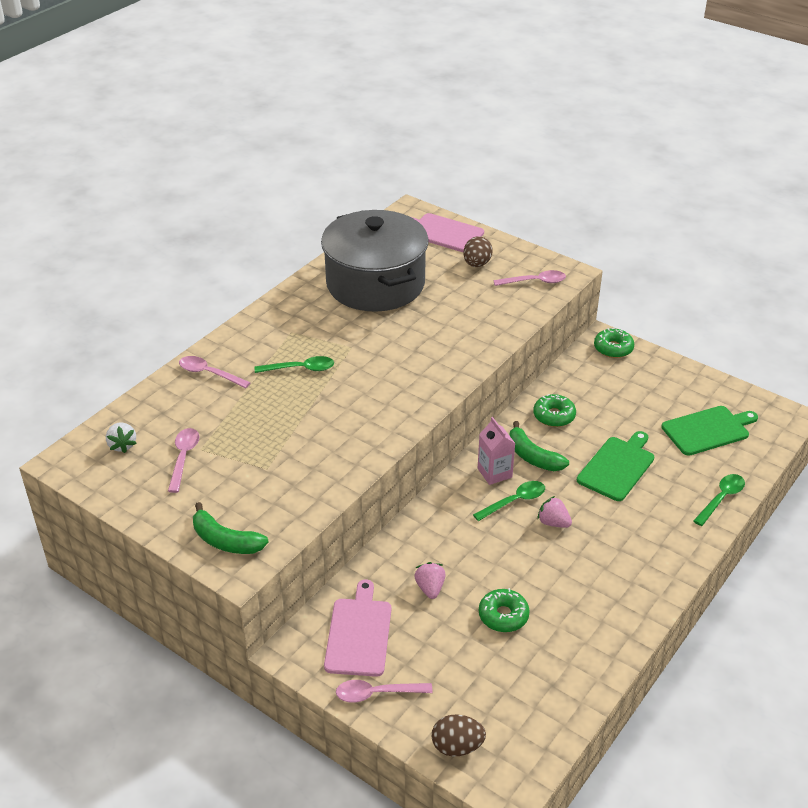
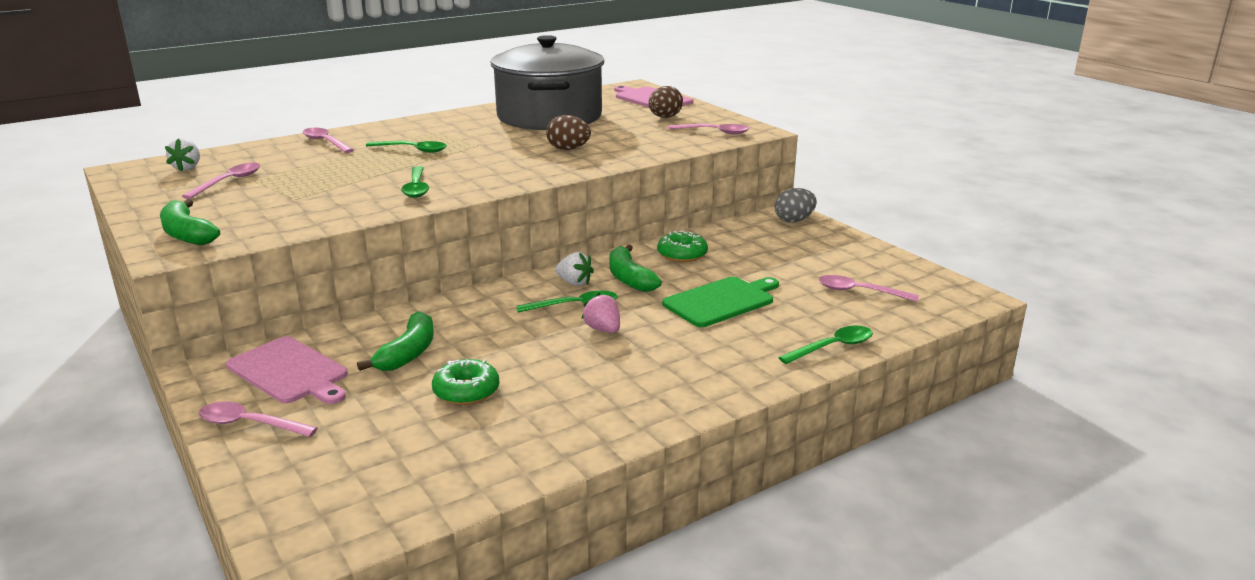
camera: 20 degrees right, 15 degrees down
(355, 427) = (416, 188): none -> green spoon
(358, 633) = (290, 372): pink cutting board -> pink cutting board turned 105 degrees clockwise
(430, 588) = (408, 353): pink strawberry -> green banana
(457, 746) = (283, 494): brown egg -> brown egg (568, 149)
(494, 473) = (574, 283): pink carton -> white strawberry
(613, 348) = (794, 220): green donut -> grey egg
(708, 430) = (859, 292): green cutting board -> pink spoon

